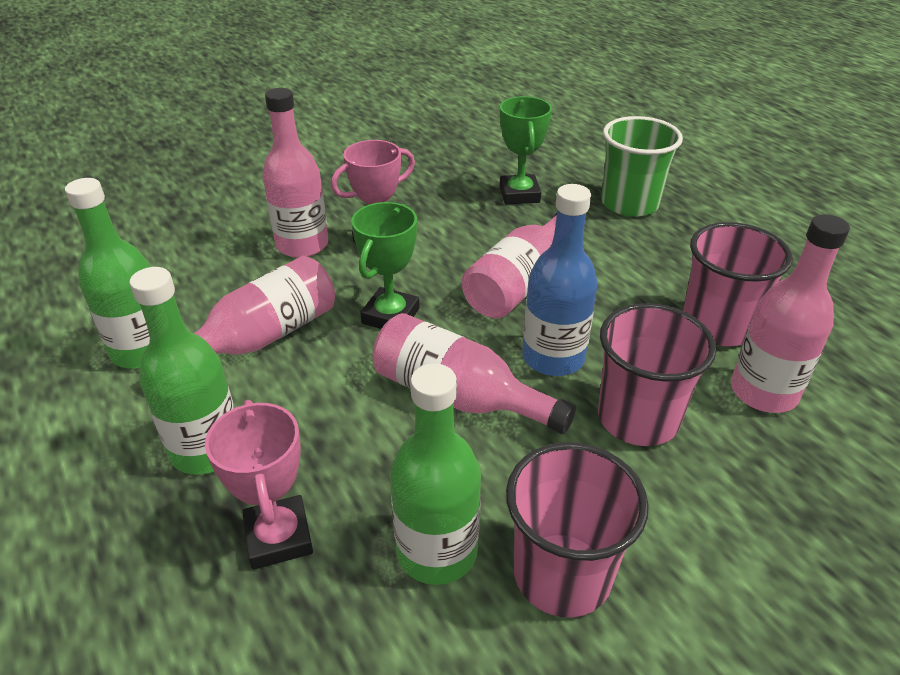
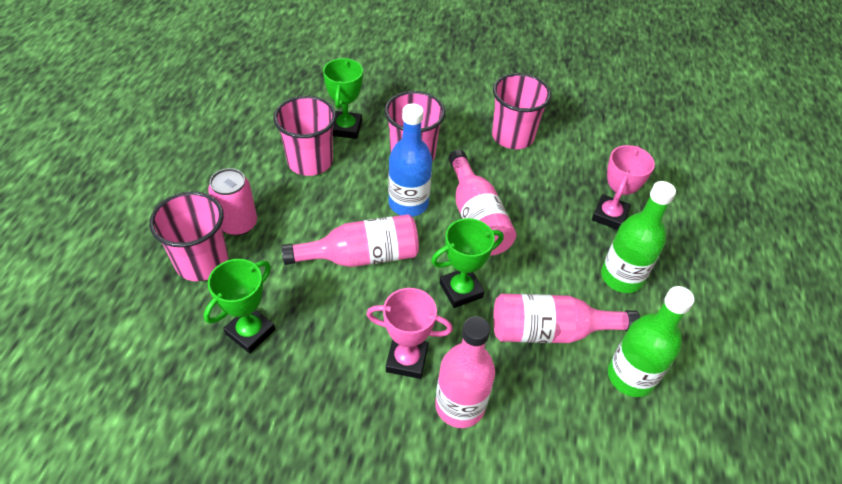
camera: 140 degrees left, 10 degrees up
(437, 551) = (550, 170): green bottle -> none
(629, 204) = (202, 262): green cup -> pink cup
(659, 238) = (238, 224): none -> pink can
(763, 392) = (346, 128): pink bottle -> green trophy

